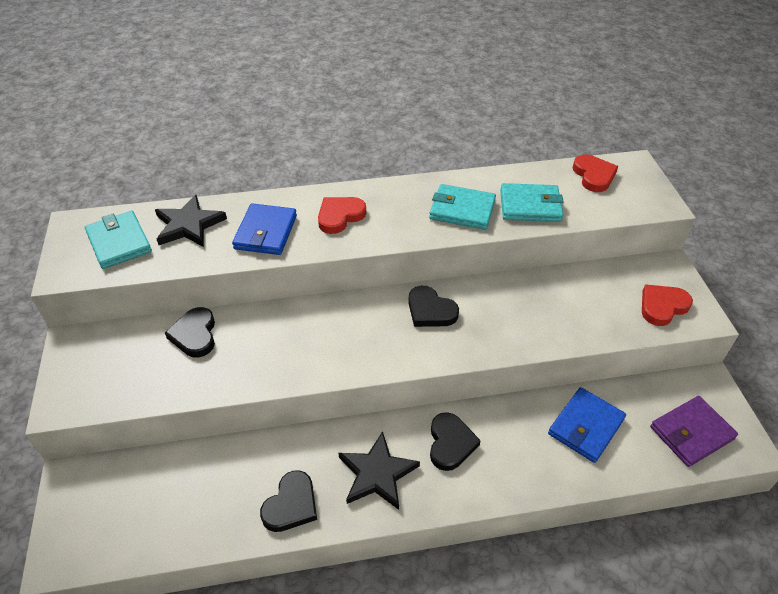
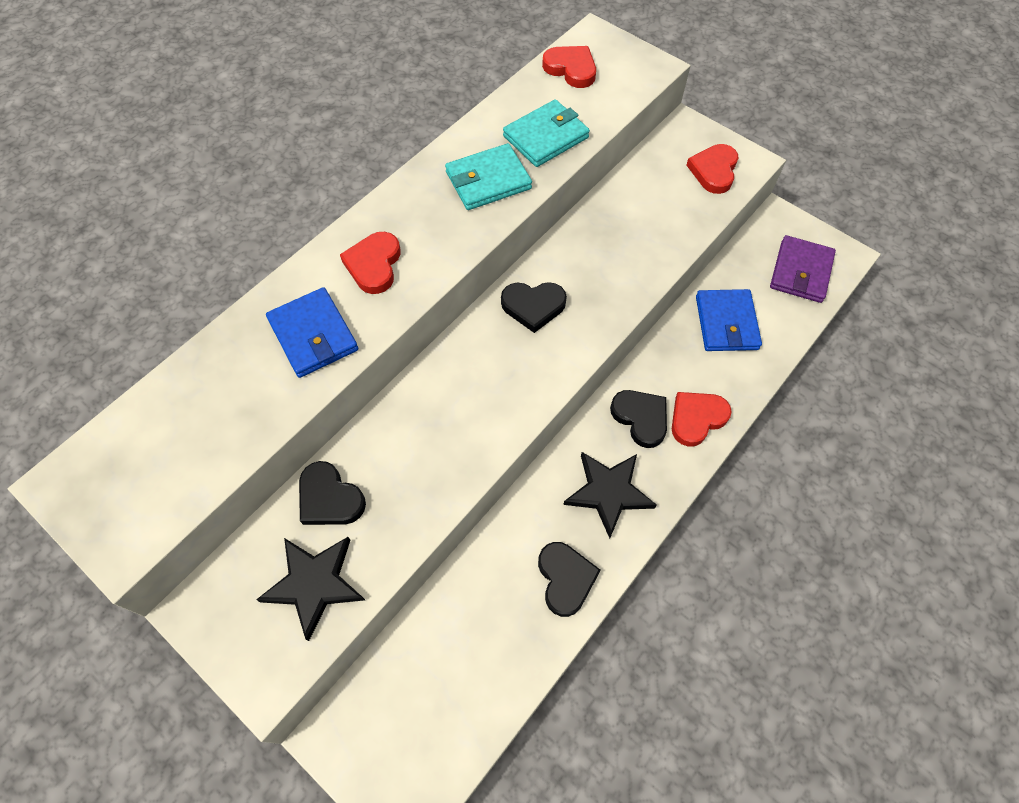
camera: 40 degrees left, 15 degrees up
(119, 242) = (150, 463): turquoise wallet -> none
(188, 225) = (213, 385): black star -> black star (314, 584)
(493, 474) = (696, 418): none -> red heart

